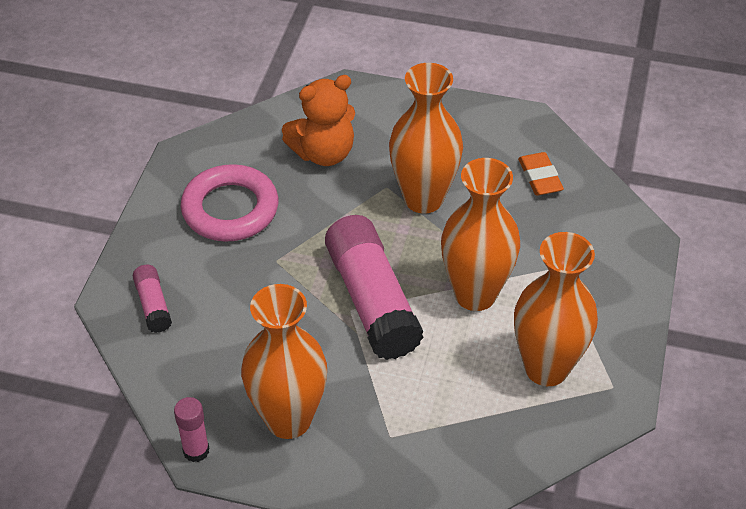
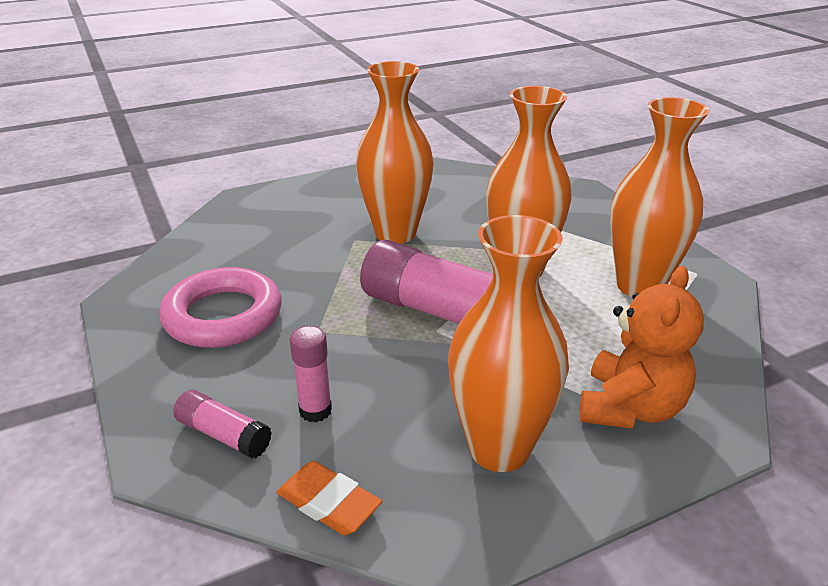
camera: 40 degrees left, 15 degrees down
(196, 451) = (443, 546): pink glue stick -> pink glue stick (315, 410)
(323, 153) = (270, 242): orange teddy bear -> orange teddy bear (630, 408)
(540, 177) = (464, 188): orange eraser -> orange eraser (329, 503)

